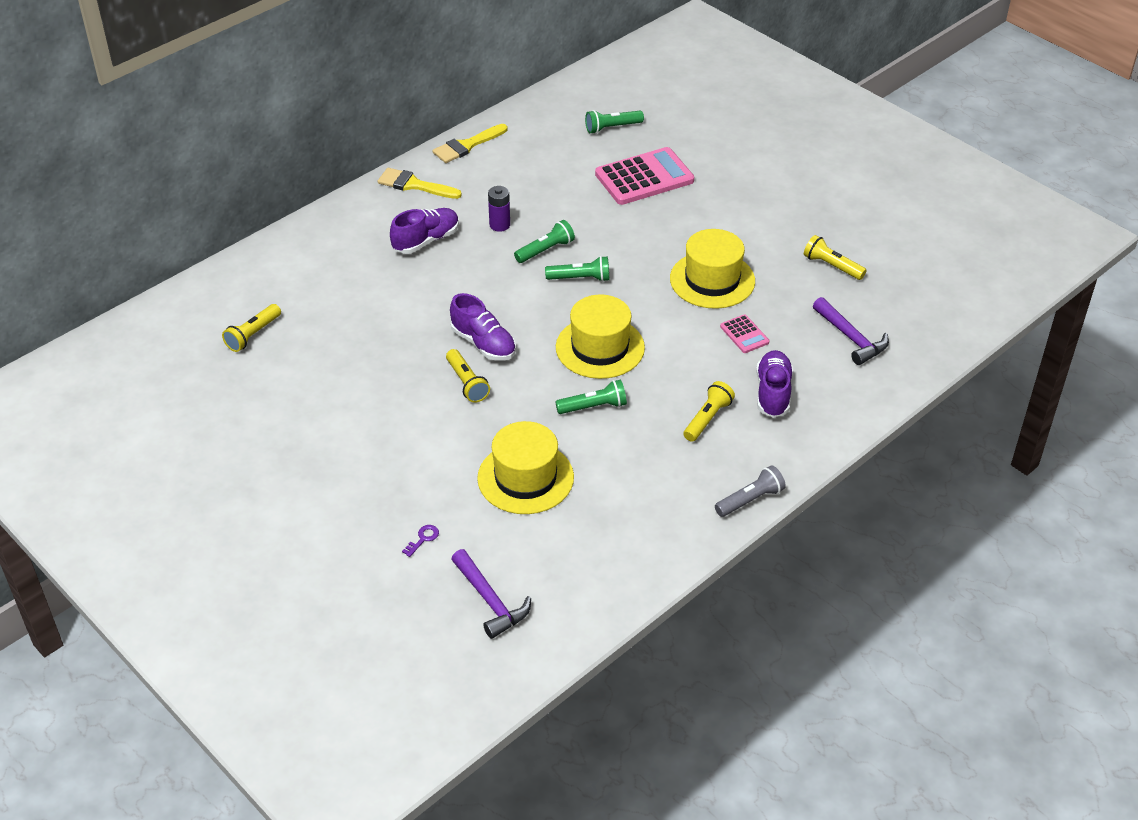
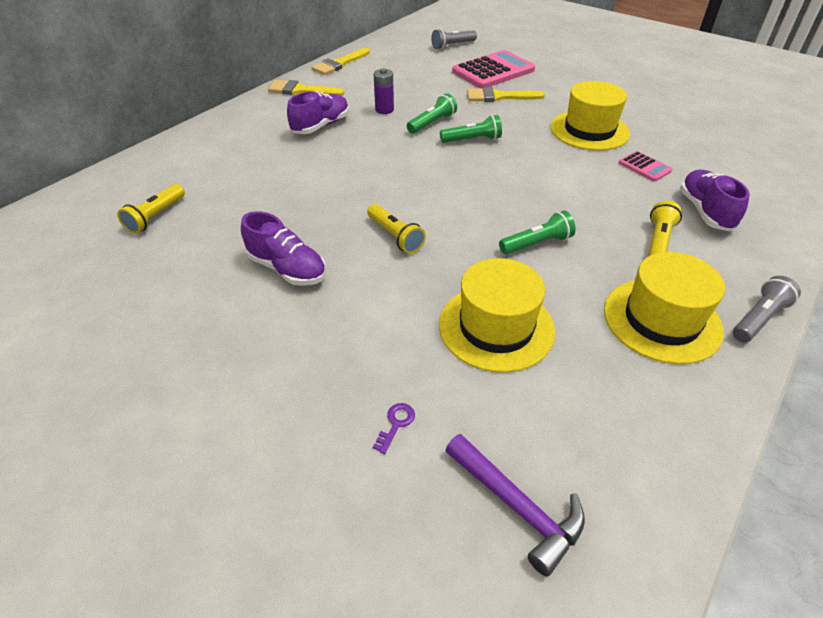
camera: 10 degrees left, 0 degrees up
(483, 344) = (401, 199): purple shoe -> purple shoe (287, 269)
(600, 347) = (516, 191): yellow hat -> yellow hat (661, 320)
(612, 128) = (452, 45): green flashlight -> grey flashlight
(634, 219) = (498, 97): none -> yellow brush
(832, 266) = (682, 112): yellow flashlight -> none
(851, 338) = (740, 160): purple hammer -> none

